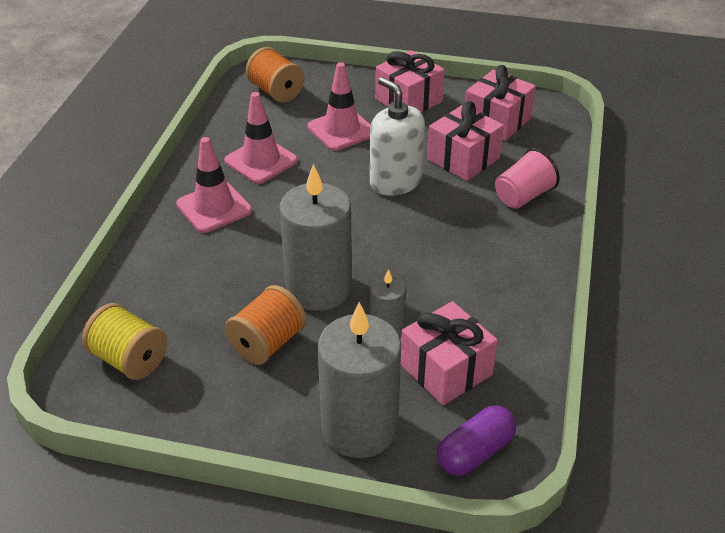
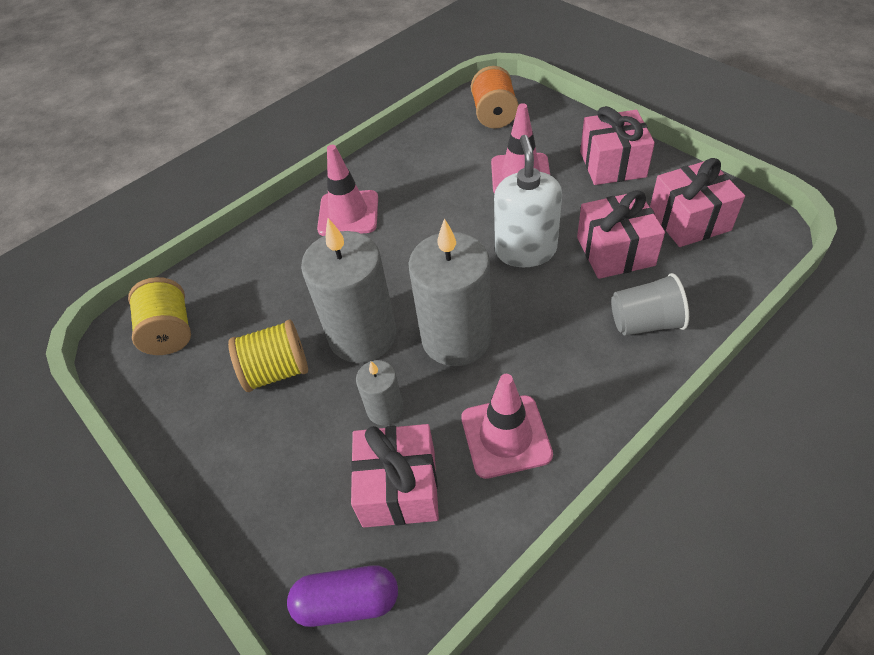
camera: 40 degrees right, 10 degrees up
(261, 161) = (424, 181): pink traffic cone -> pink traffic cone (506, 436)
(267, 343) = (277, 371): orange spool -> yellow spool
(359, 428) = (273, 505): grey candle -> grey candle (456, 338)
(523, 196) = (645, 322): pink cup -> grey cup

